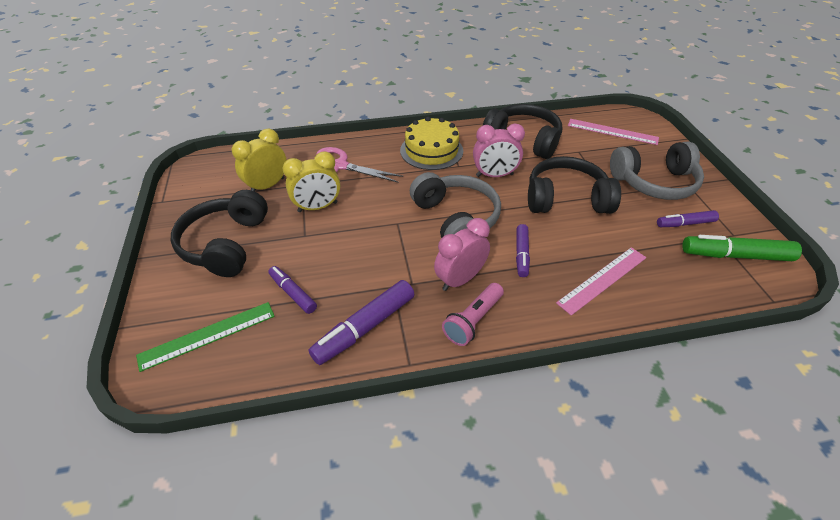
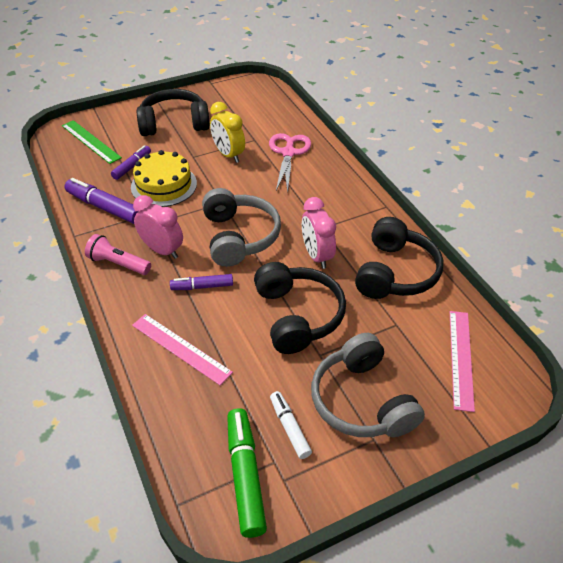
camera: 75 degrees right, 0 degrees up
(267, 186) = (246, 123): yellow clock -> none
(431, 150) = (339, 205): yellow cake -> yellow cake (164, 185)
(455, 219) = (239, 237): grey headphones -> grey headphones turned 60 degrees counterclockwise
(685, 223) = (289, 428): purple marker -> white marker

